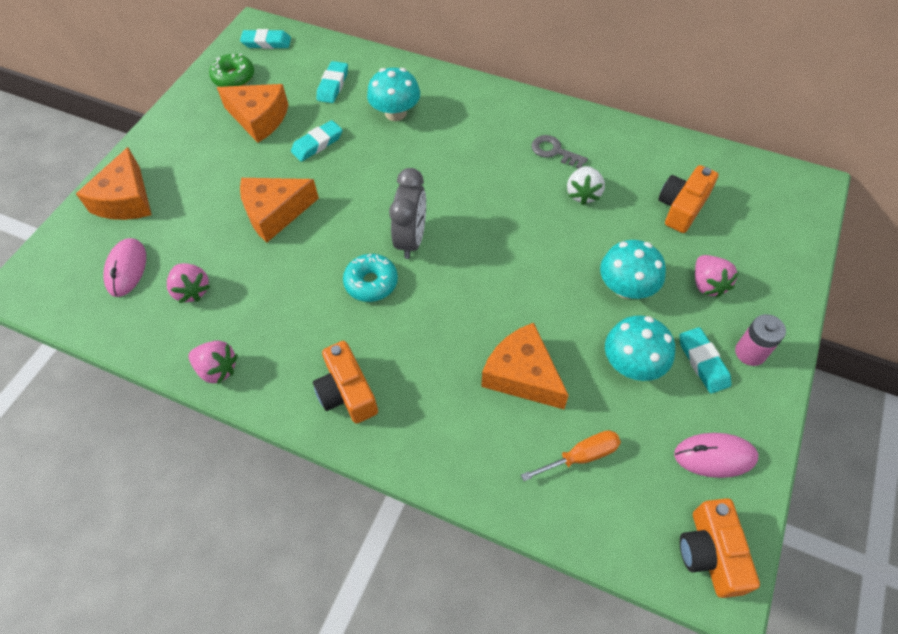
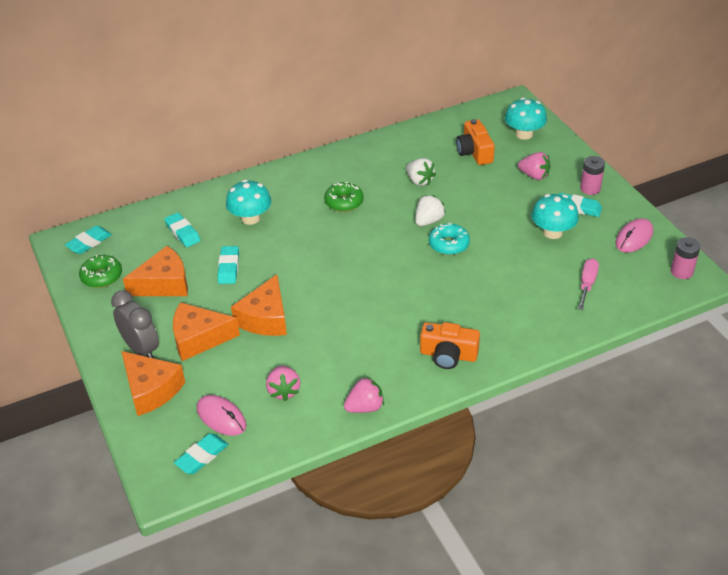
camera: 50 degrees left, 15 degrees down
(70, 288) = (202, 456): none -> turquoise eraser
(192, 290) = (283, 391): pink strawberry -> pink strawberry turned 75 degrees clockwise
(371, 282) = (379, 303): turquoise donut -> turquoise donut (448, 244)
(411, 239) = (366, 268): grey clock -> grey clock (141, 349)
(487, 160) = (344, 202): none -> green donut
(522, 375) = (515, 277): orange cheese -> orange cheese (199, 338)
(531, 242) = (428, 221): none -> white strawberry
(554, 151) = (373, 172): grey key -> none
(581, 456) = (587, 284): orange screwdriver -> pink screwdriver
(626, 287) = (503, 205): turquoise mushroom -> turquoise mushroom (524, 134)
(710, 553) = (681, 272): orange camera -> pink battery

